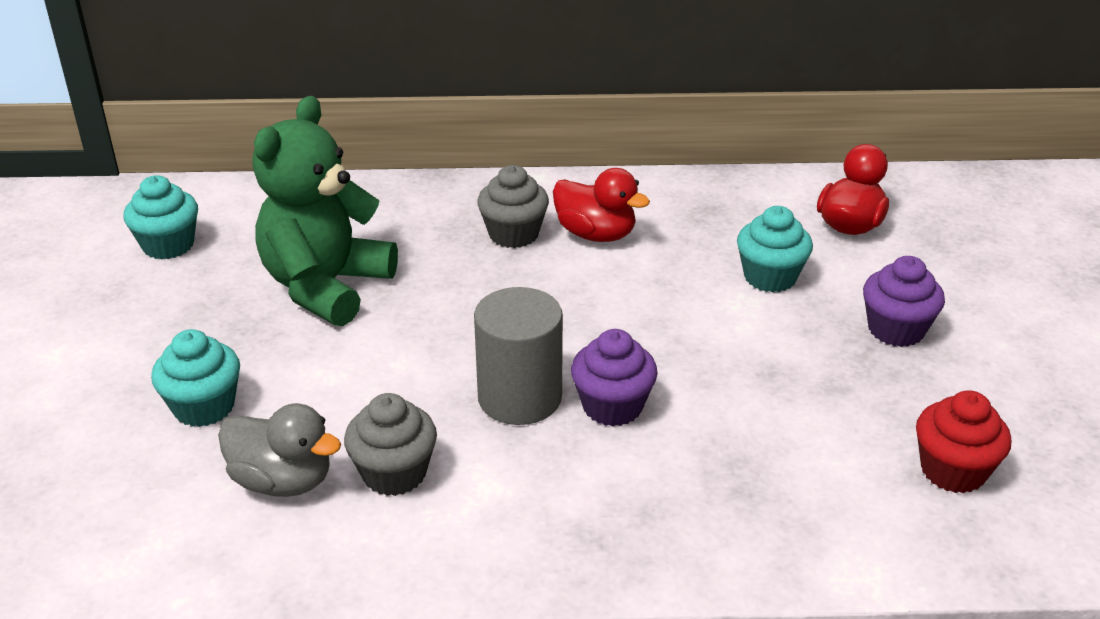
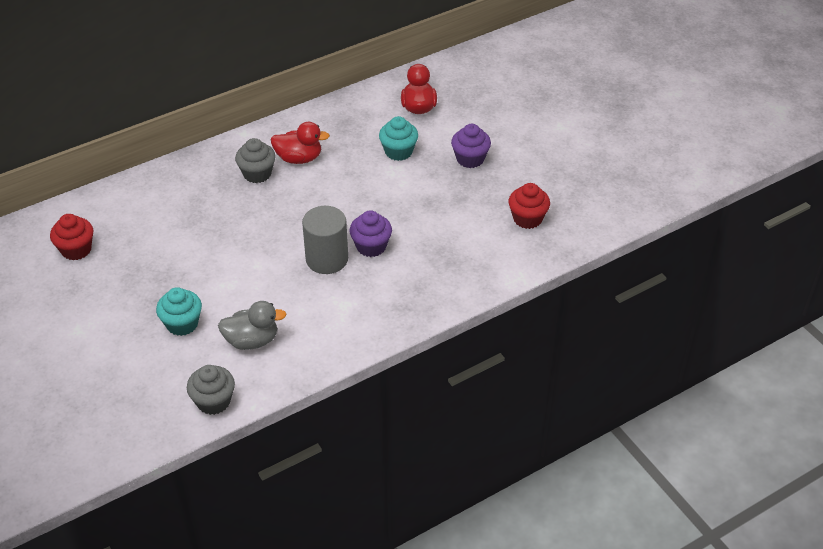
camera: 30 degrees left, 10 degrees up
(168, 245) = (76, 249): turquoise cupcake -> red cupcake
(326, 287) = (185, 240): green teddy bear -> none
(394, 473) = (299, 316): grey cupcake -> grey cupcake (213, 401)

